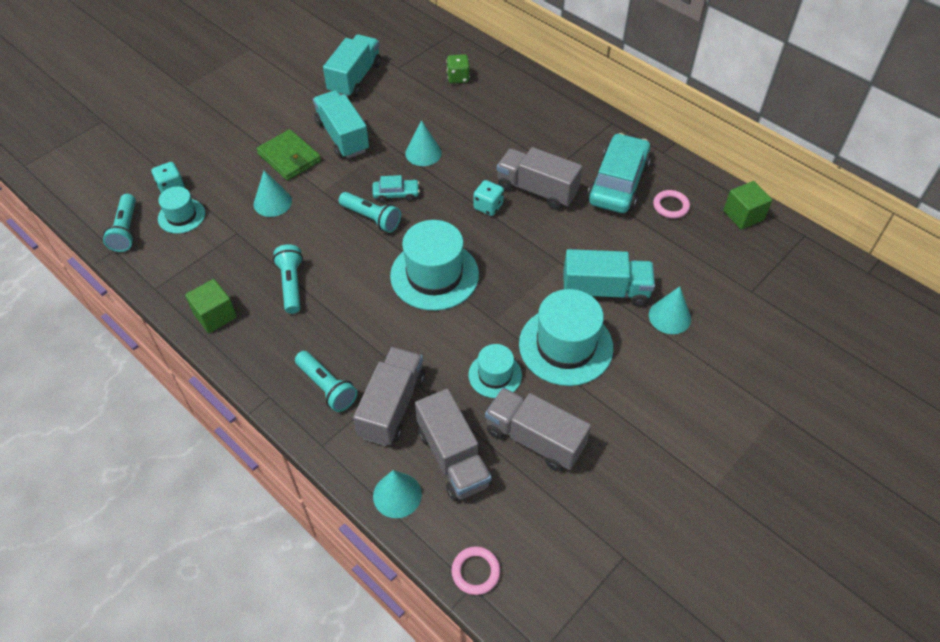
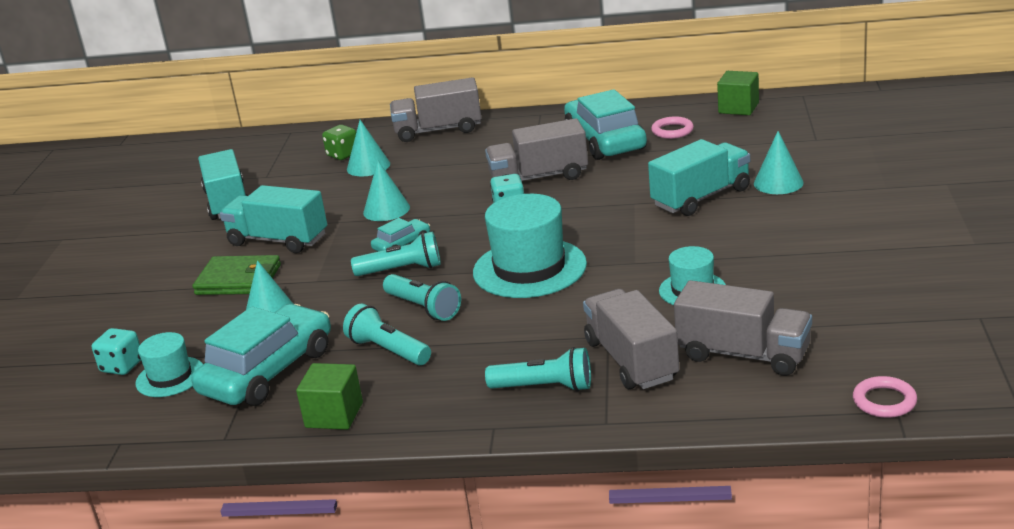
camera: 35 degrees left, 25 degrees down
(126, 230) = (112, 422): turquoise flashlight -> turquoise flashlight (424, 308)
(224, 251) = (268, 371): none -> turquoise car
(397, 495) = (734, 405): turquoise cone -> turquoise cone (368, 166)
(534, 439) = (793, 303): grey truck -> grey truck (438, 130)
(565, 346) = (723, 242): turquoise hat -> none

